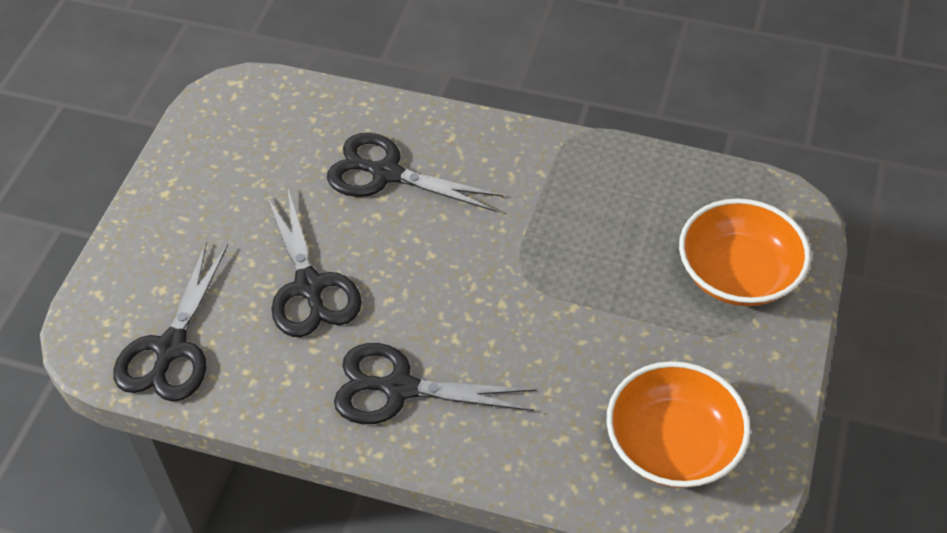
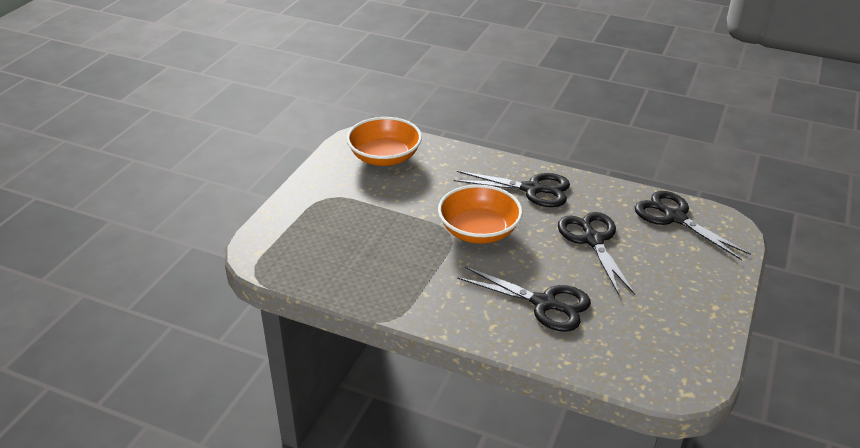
camera: 175 degrees left, 15 degrees down
(171, 348) = (674, 217): black scissors -> black scissors turned 60 degrees counterclockwise
(738, 274) = (312, 223): orange bowl -> orange bowl (479, 231)

